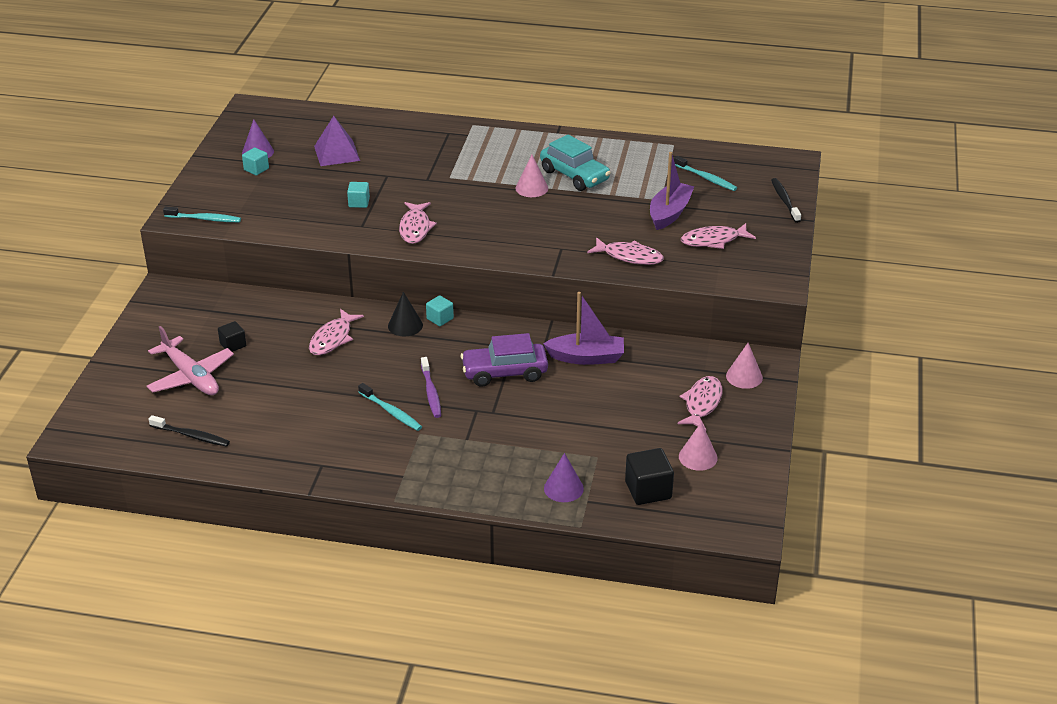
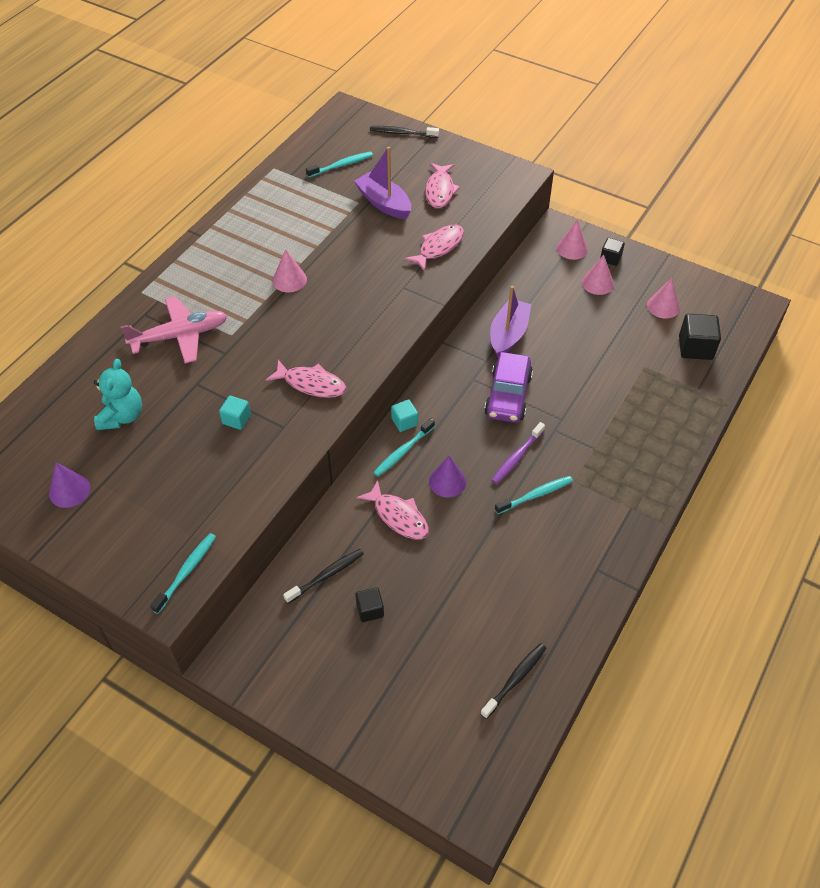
camera: 70 degrees left, 15 degrees up
(190, 376) = (410, 662): pink plane -> pink plane (179, 336)
(256, 169) = (107, 499): turquoise cube -> none
(258, 315) = (326, 575): none -> black toothbrush
(337, 153) = (122, 416): purple pyramid -> turquoise teddy bear
(405, 325) = (403, 451): black cone -> turquoise toothbrush
(431, 392) = (517, 457): purple toothbrush -> purple toothbrush turned 120 degrees clockwise
(563, 488) = (679, 399): purple cone -> purple cone (447, 481)
(574, 175) = (285, 245): turquoise car -> none
(702, 403) = (597, 283): pink fish -> pink cone
(748, 406) = (610, 258): none -> black cube

